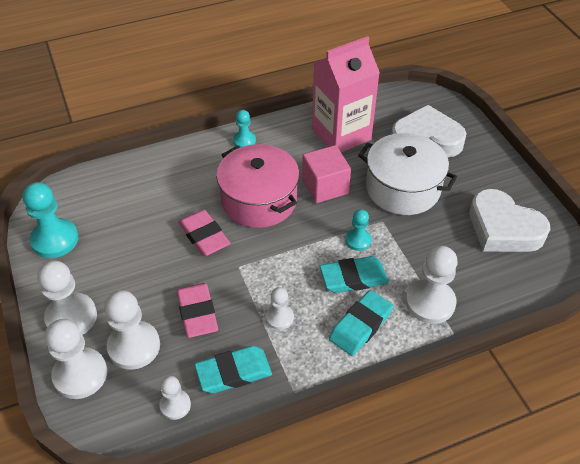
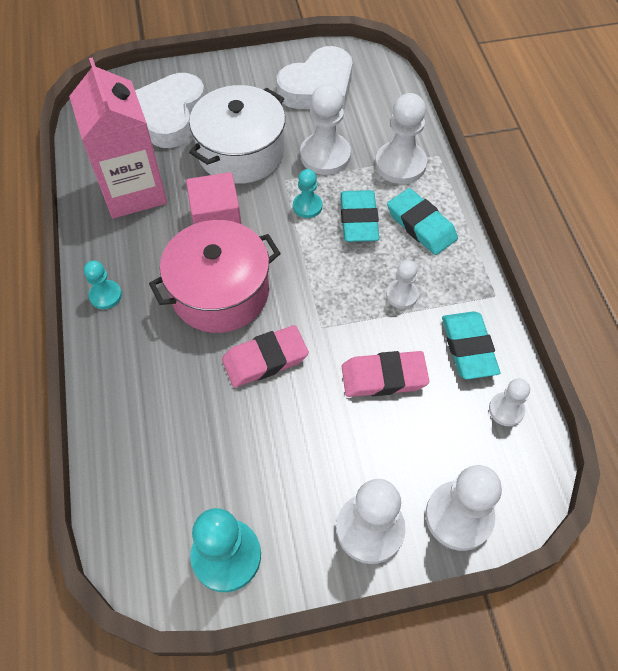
camera: 80 degrees left, 10 degrees up
(134, 346) = (424, 451): white pawn -> white pawn (325, 155)

